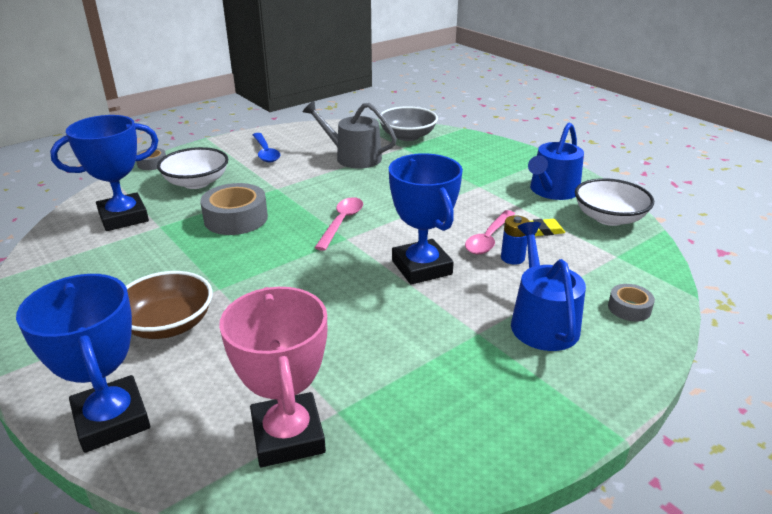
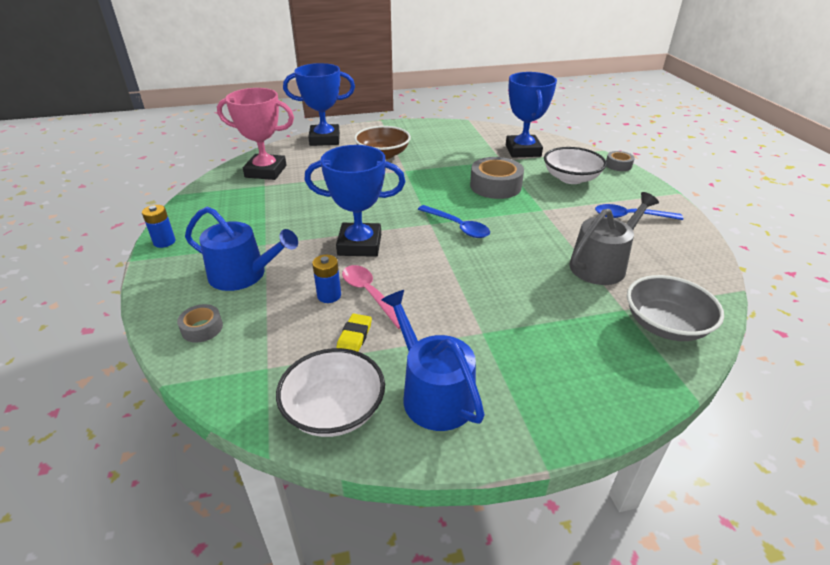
camera: 115 degrees right, 5 degrees up
(342, 222) = (458, 227): pink spoon -> blue spoon
(560, 430) = (164, 242): none -> blue battery

